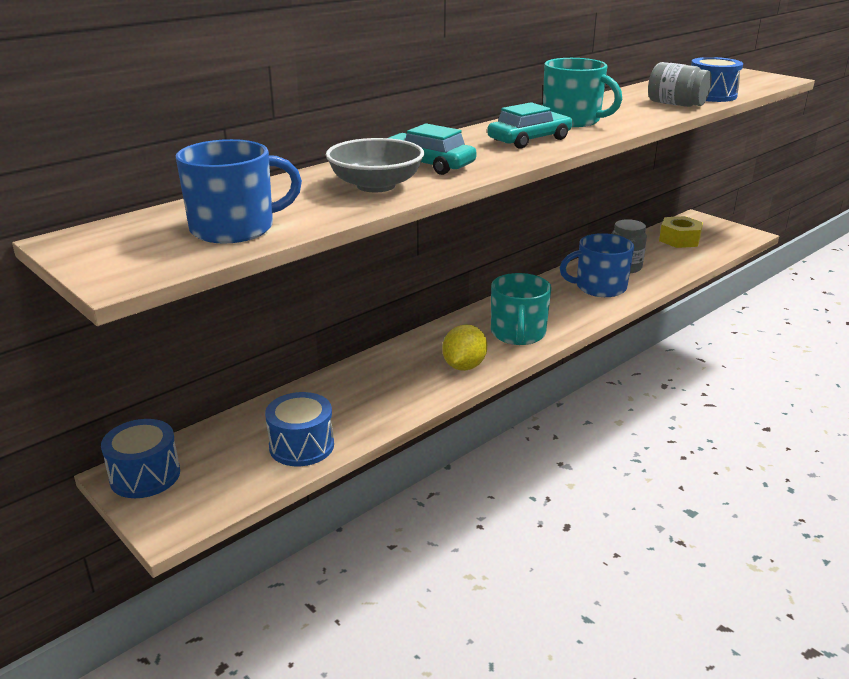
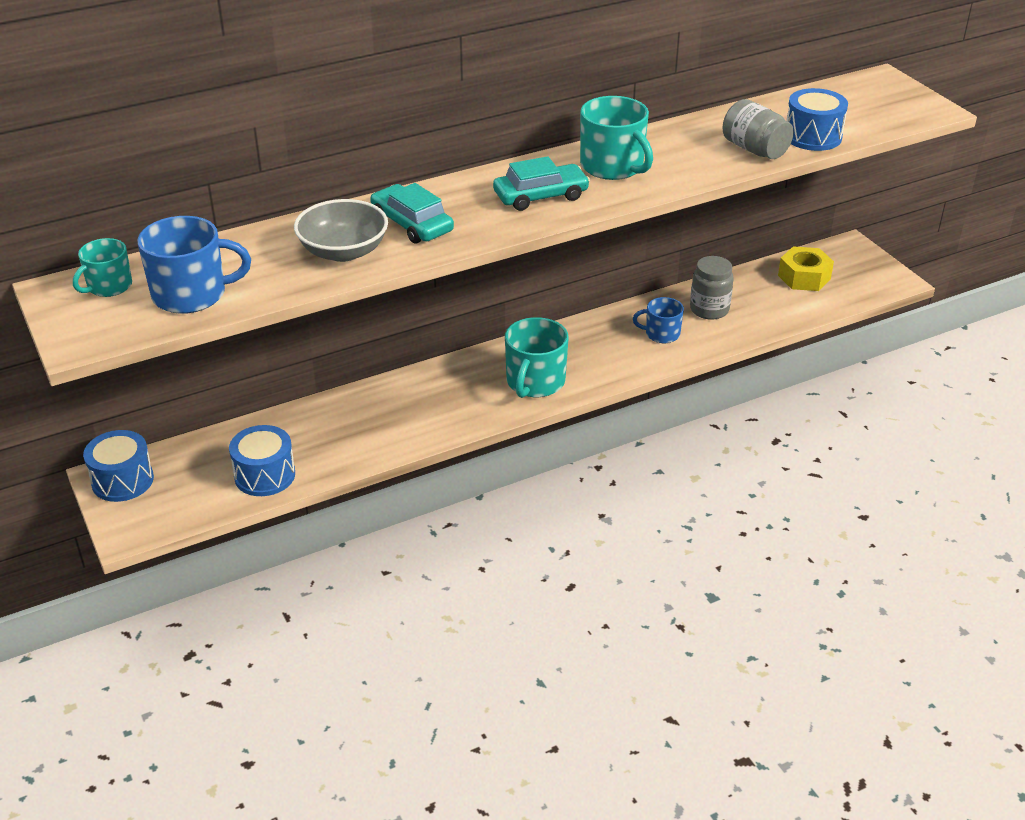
camera: 15 degrees right, 10 degrees up
(133, 232) = (109, 286): none -> turquoise mug
(464, 366) = (457, 413): yellow lemon -> none
(599, 287) = (661, 334): blue mug -> blue mug, size x0.61

